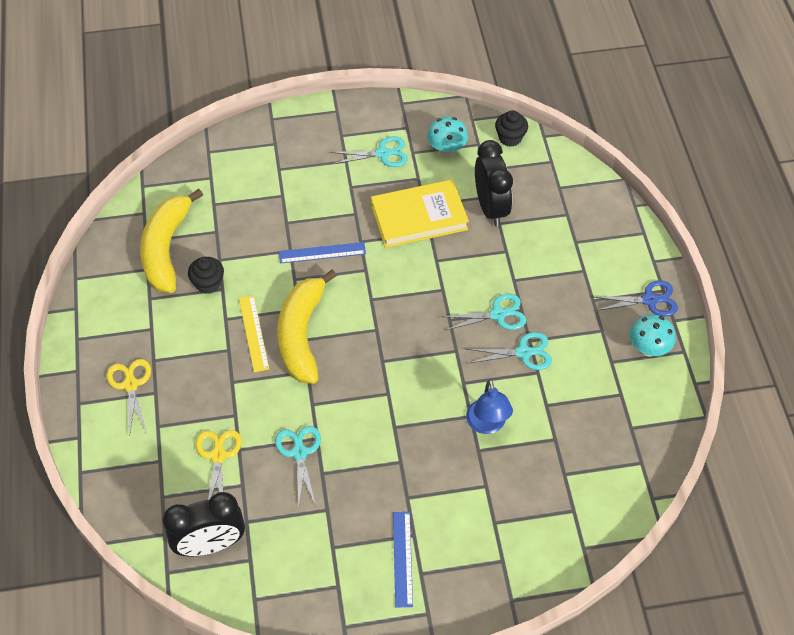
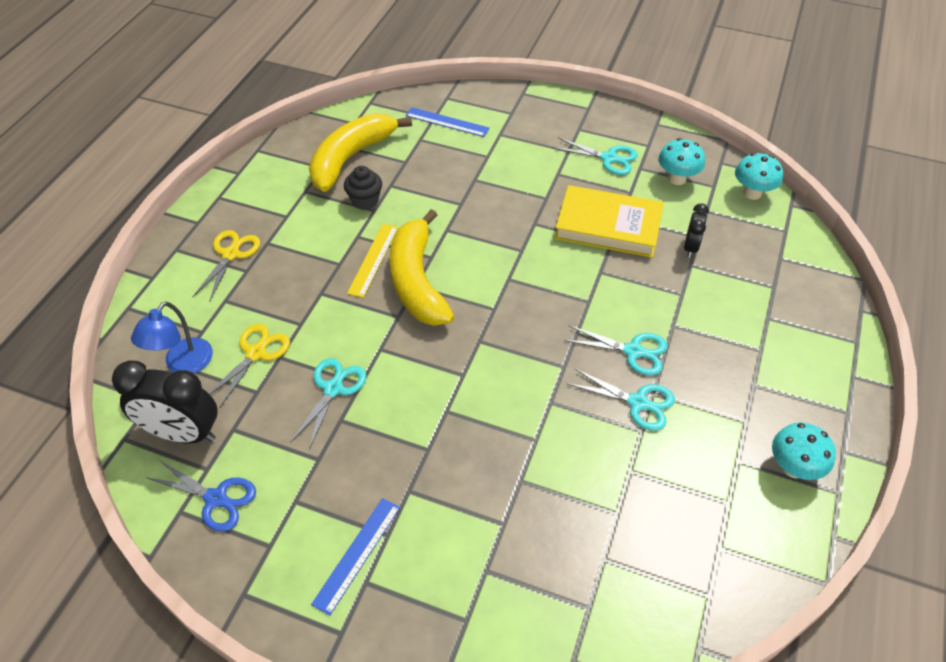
camera: 30 degrees right, 5 degrees down
(302, 334) = (417, 281): yellow banana -> yellow banana turned 45 degrees counterclockwise
(322, 252) = (489, 218): blue ruler -> blue ruler (447, 122)
(487, 425) = (548, 458): blue lamp -> blue lamp (183, 364)
(491, 208) = (691, 247): black clock -> black clock, size x0.53
(510, 138) = (752, 193): black cupcake -> turquoise mushroom
(649, 300) = (824, 415): blue scissors -> blue scissors (216, 498)

